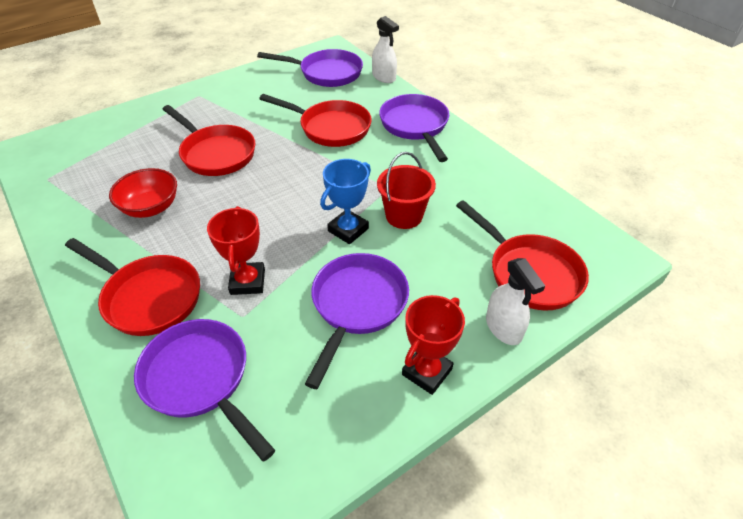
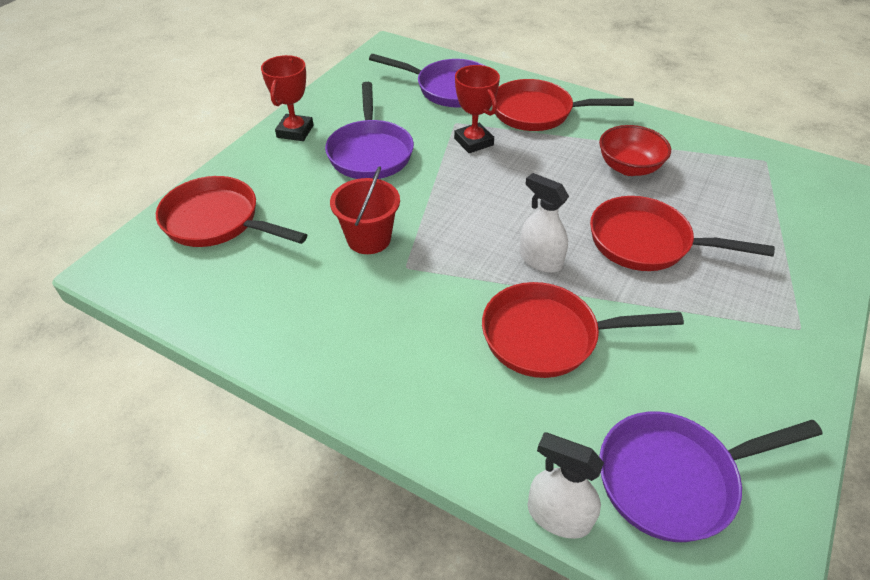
camera: 155 degrees right, 0 degrees up
(348, 230) = (419, 206): blue trophy -> none
(415, 126) = (424, 389): purple pan -> none
(503, 328) = (239, 172): white spray bottle -> white spray bottle (540, 260)

